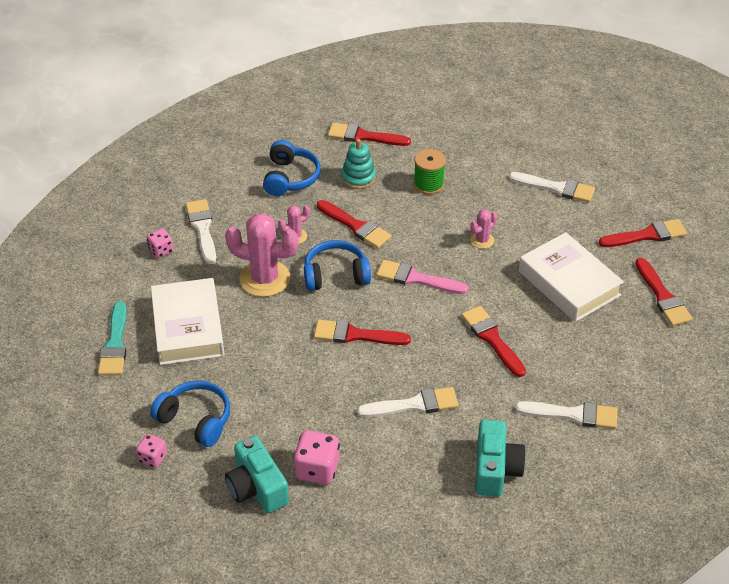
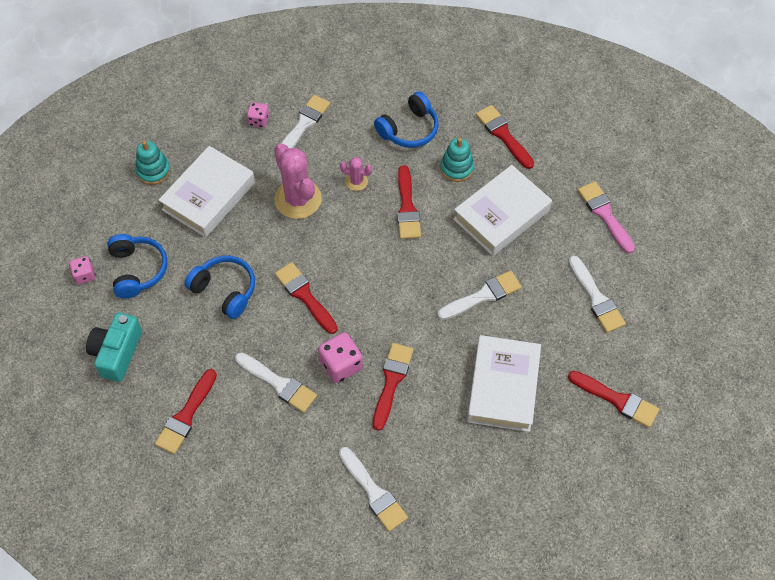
camera: 45 degrees right, 15 degrees up
(115, 344) = (153, 171): turquoise brush -> turquoise stacking toy
(317, 469) = (165, 374): pink dice -> pink dice (341, 365)
(335, 275) = (347, 236): blue headphones -> blue headphones (225, 290)
(416, 279) = (398, 287): pink brush -> pink brush (604, 214)
(428, 184) = (501, 215): green spool -> white book
(482, 240) = (483, 295): pink cactus -> white brush
(495, 469) = (272, 482): turquoise camera -> none
(663, 296) = (561, 461): red brush -> red brush (186, 416)

